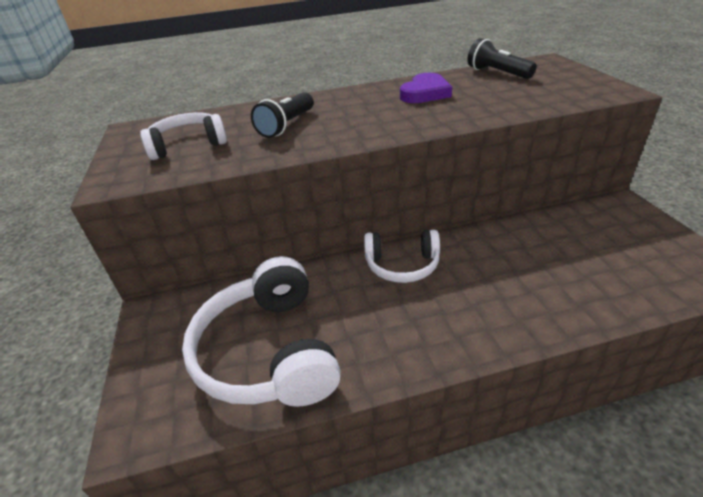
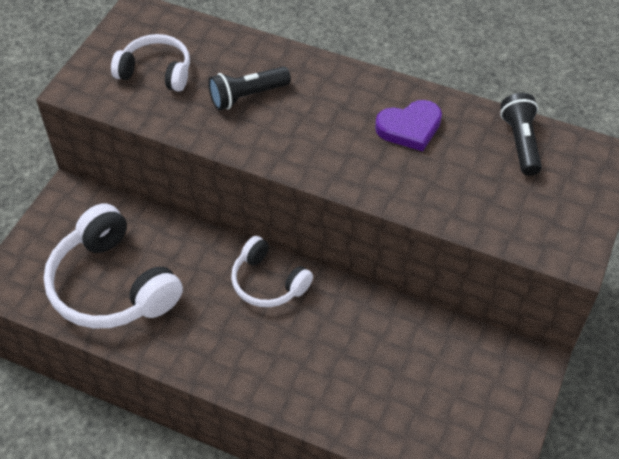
camera: 35 degrees right, 15 degrees up
(268, 351) = (112, 285): white headphones -> white headphones turned 60 degrees counterclockwise

